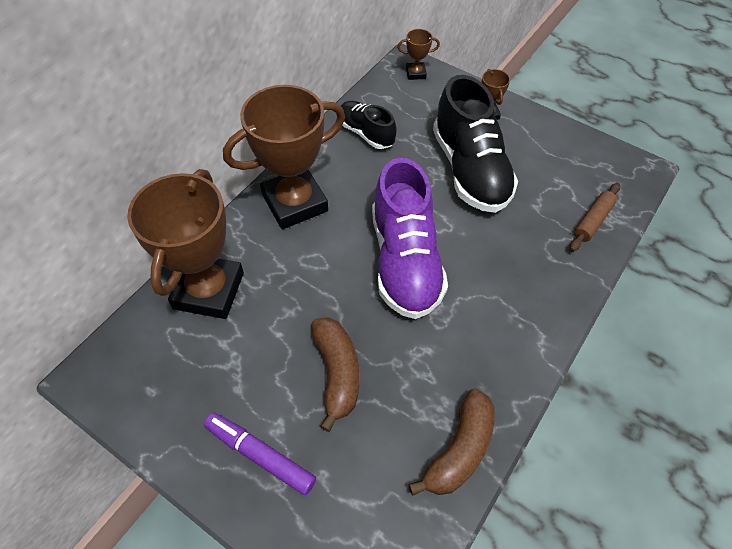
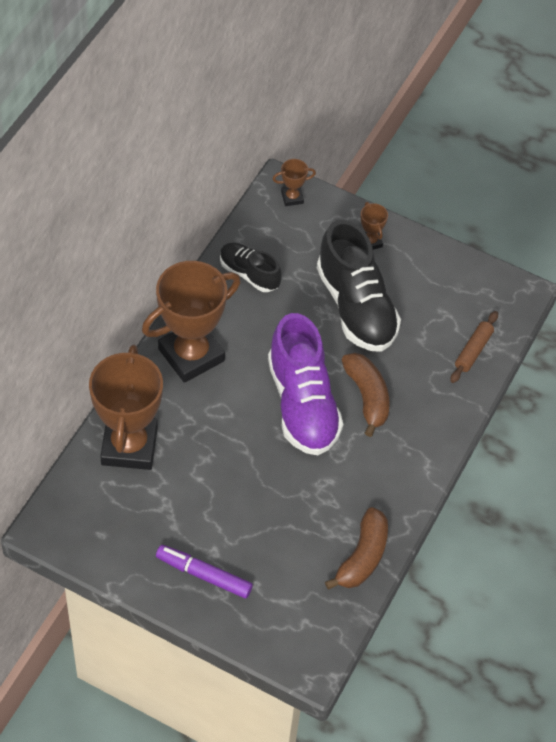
camera: 10 degrees left, 0 degrees up
(337, 373) = (255, 506): brown banana -> brown banana (367, 397)

